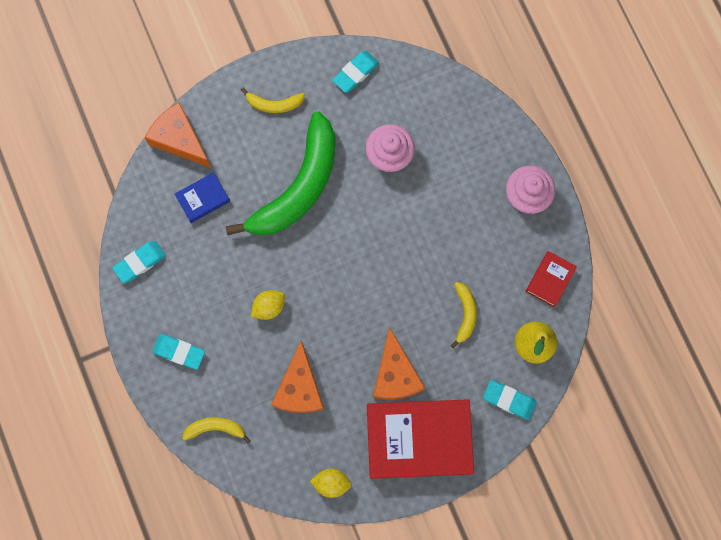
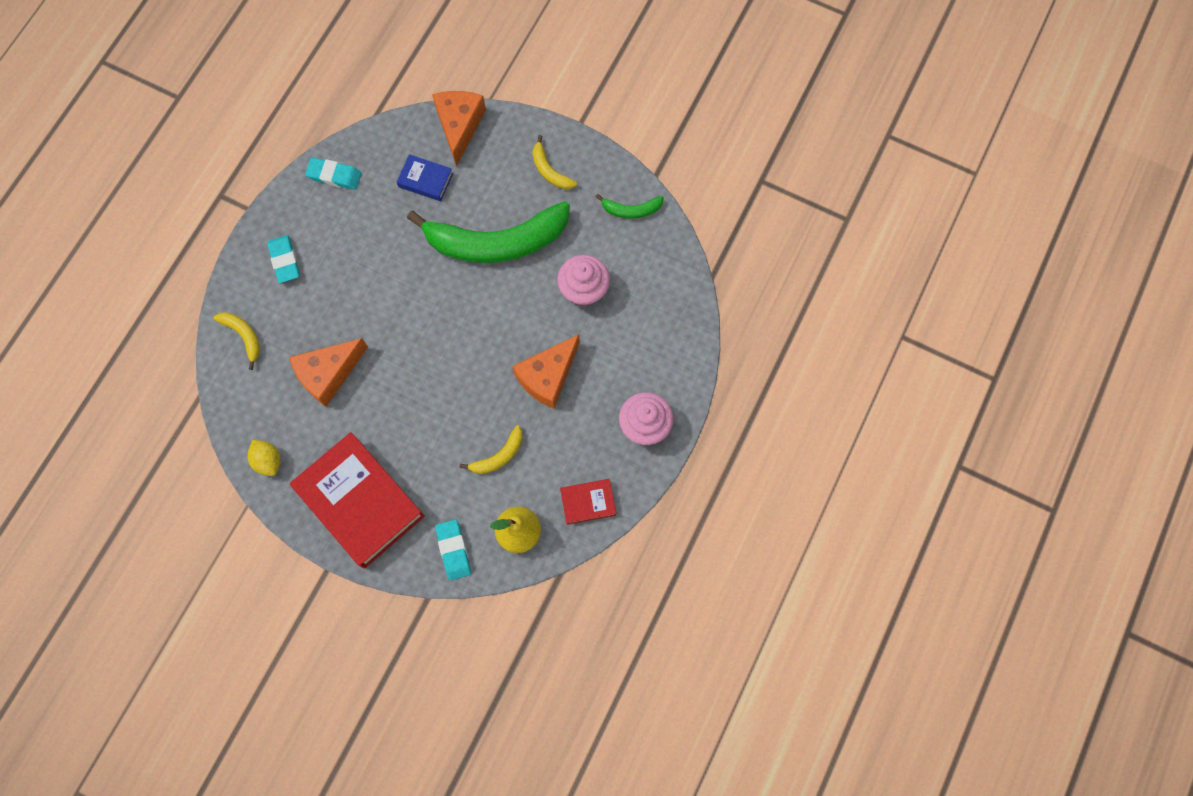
camera: 50 degrees right, 5 degrees down
(269, 307) = (377, 298): yellow lemon -> none
(355, 73) = (631, 210): turquoise eraser -> green banana
(395, 374) = (400, 440): orange cheese -> orange cheese (548, 376)

